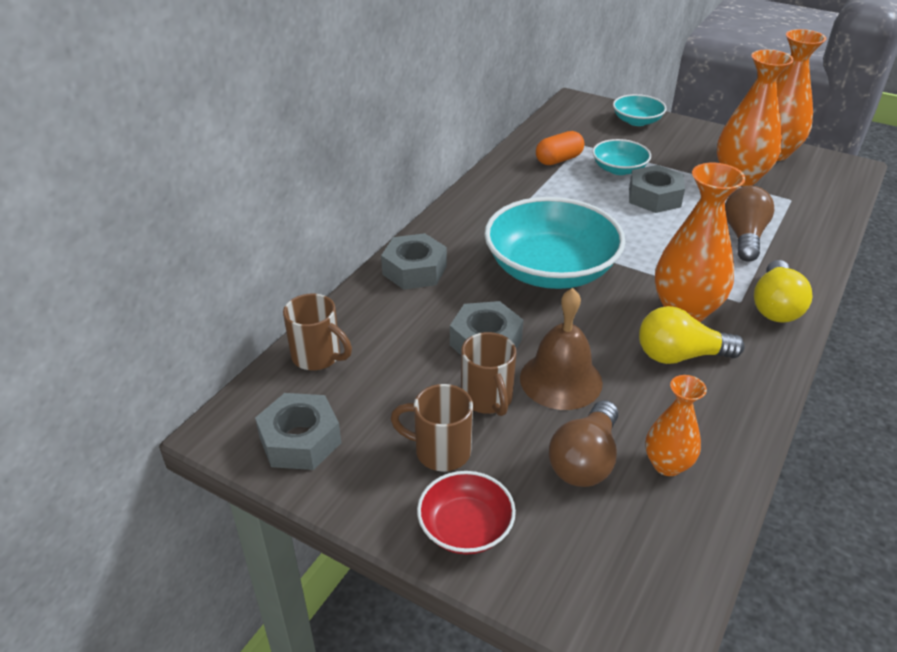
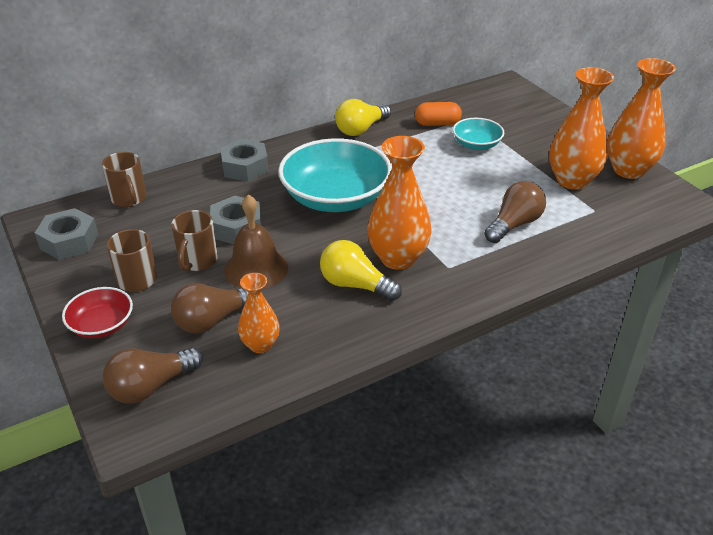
camera: 30 degrees right, 0 degrees up
(611, 574) = (151, 386): none -> brown light bulb
(637, 121) = (539, 112): turquoise bowl -> none
(654, 197) = (478, 173): grey nut -> none
(775, 306) = (472, 280): yellow light bulb -> yellow light bulb (361, 129)

